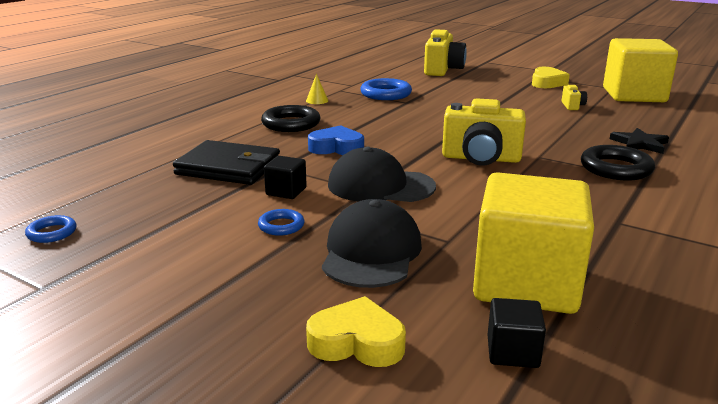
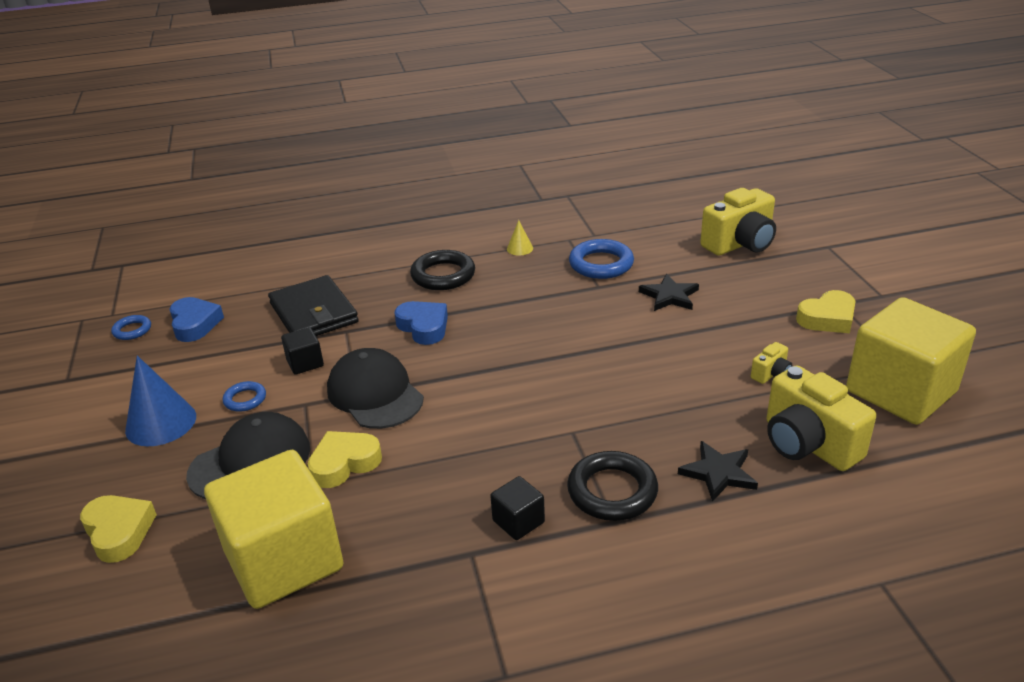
camera: 45 degrees right, 10 degrees up
(120, 207) = (195, 324): none -> blue heart
(231, 268) = (161, 423): none -> blue cone
(444, 222) = (344, 463): none -> yellow heart
(455, 95) = (669, 296): none -> black star
(481, 158) = (513, 405): yellow camera -> yellow camera (808, 444)
(512, 352) = (171, 606): black cube -> black cube (518, 521)

